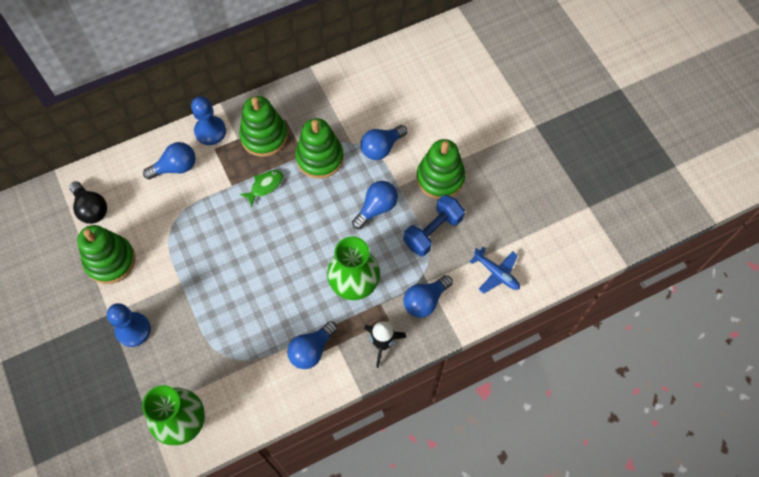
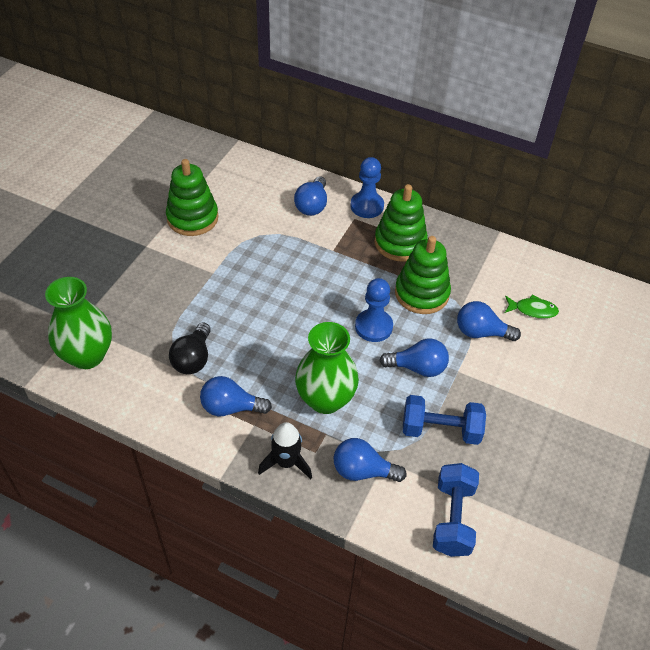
camera: 50 degrees right, 15 degrees down
(91, 209) = (226, 179): black light bulb -> black light bulb (193, 359)
(133, 330) = (144, 269): blue pawn -> blue pawn (373, 327)
(175, 167) = (312, 205): blue light bulb -> blue light bulb turned 75 degrees clockwise
(265, 186) = (355, 272): green fish -> green fish (533, 310)
(440, 178) = (502, 400): green stacking toy -> none
(496, 273) = (452, 518): blue plane -> blue dumbbell

